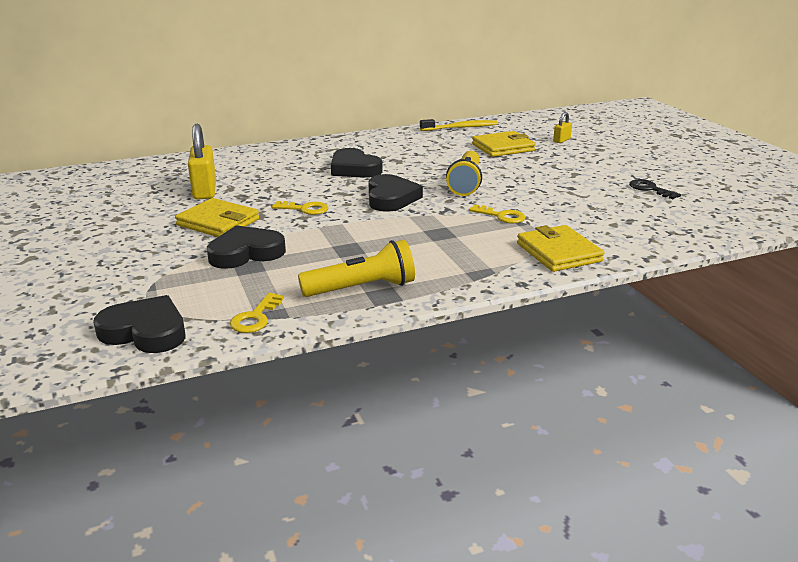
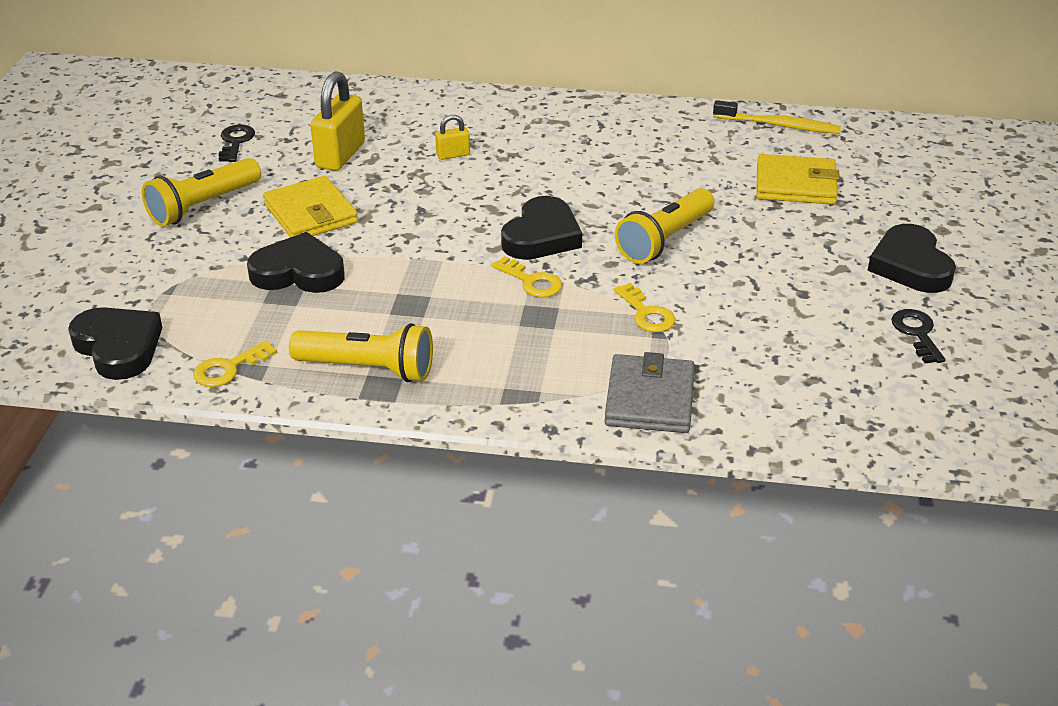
camera: 30 degrees right, 10 degrees up
(115, 200) = (235, 142): none -> black key
(127, 237) = (203, 206): none -> yellow flashlight
(305, 209) = (423, 222): yellow key -> yellow key (531, 281)
(354, 169) = (549, 168): black heart -> black heart (910, 265)
(558, 252) = (650, 399): yellow wallet -> grey wallet
(561, 140) = (903, 194): yellow padlock -> yellow padlock (453, 155)

